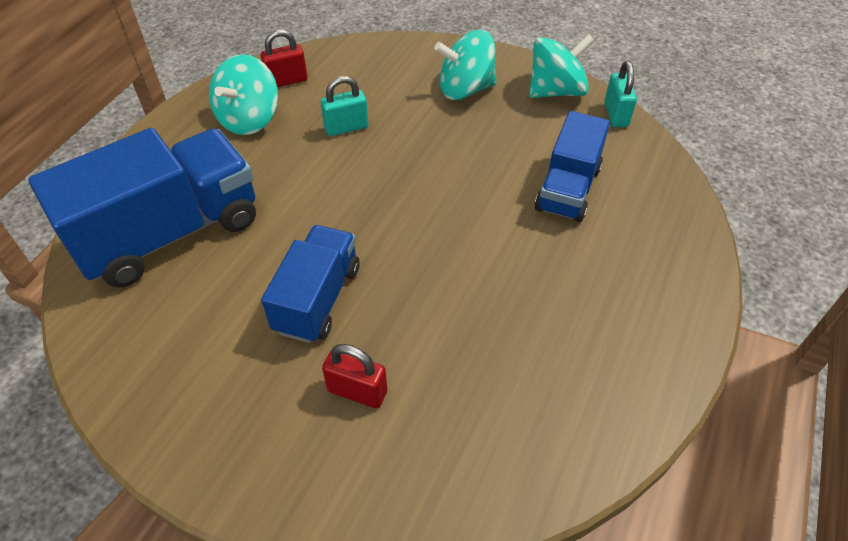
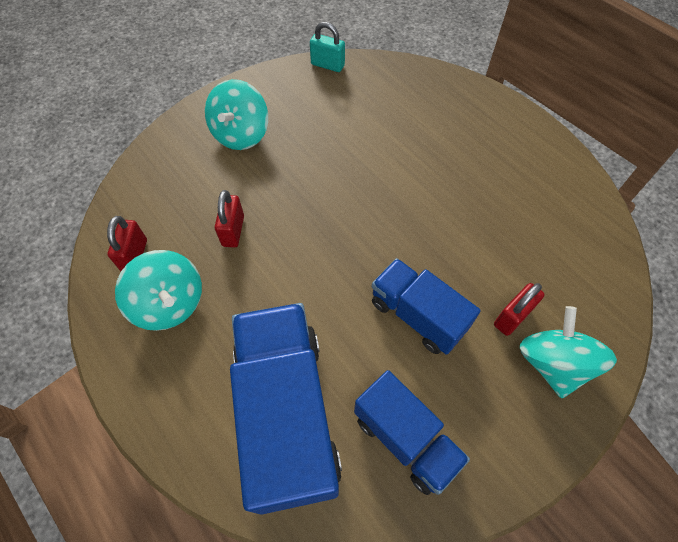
camera: 65 degrees left, 10 degrees up
(346, 128) = (233, 231): turquoise padlock -> red padlock
(556, 91) = (281, 84): turquoise spinning top -> turquoise spinning top (552, 363)
(568, 189) = (384, 123): blue truck -> blue truck (405, 439)

